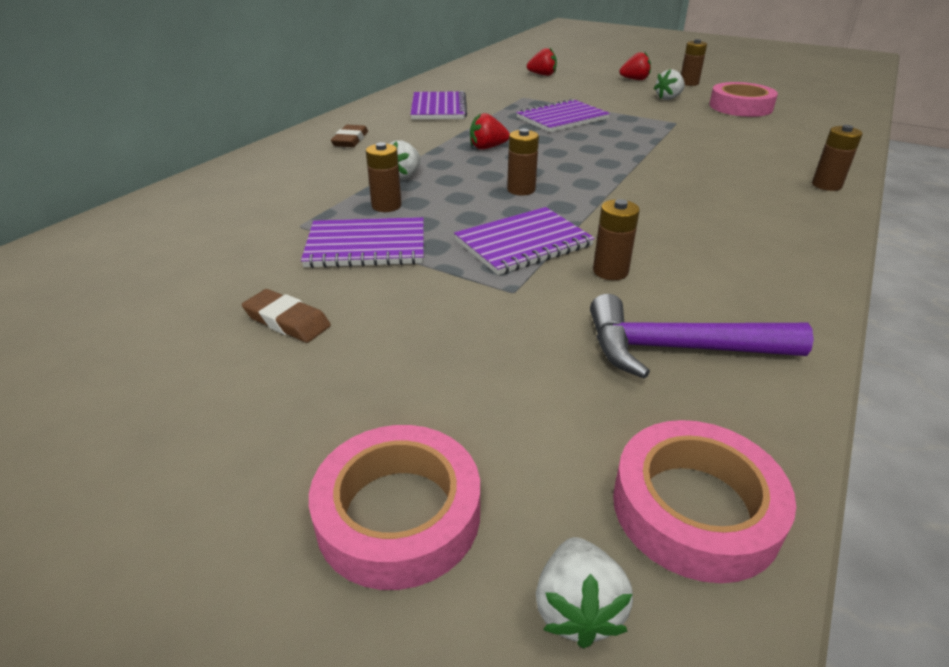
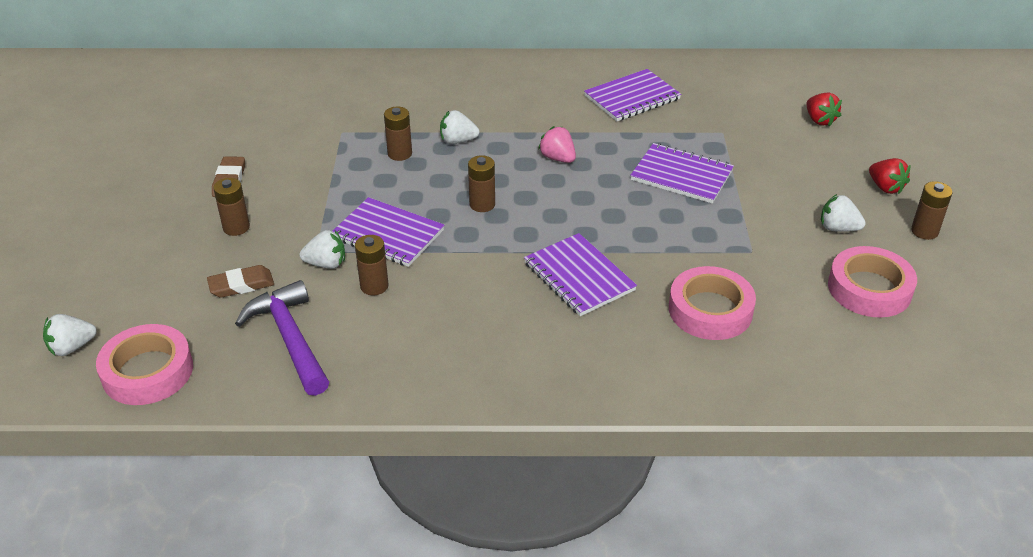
camera: 60 degrees right, 5 degrees up
(350, 140) = (507, 87): brown eraser -> brown eraser (241, 285)
(366, 246) = (334, 170): purple notebook -> purple notebook (579, 276)
(398, 514) = (103, 279): pink tape -> pink tape (710, 310)
(487, 148) = (558, 158): red strawberry -> pink strawberry
(544, 291) = (326, 264): none -> white strawberry
(826, 185) = (656, 384): brown battery -> brown battery (236, 227)

